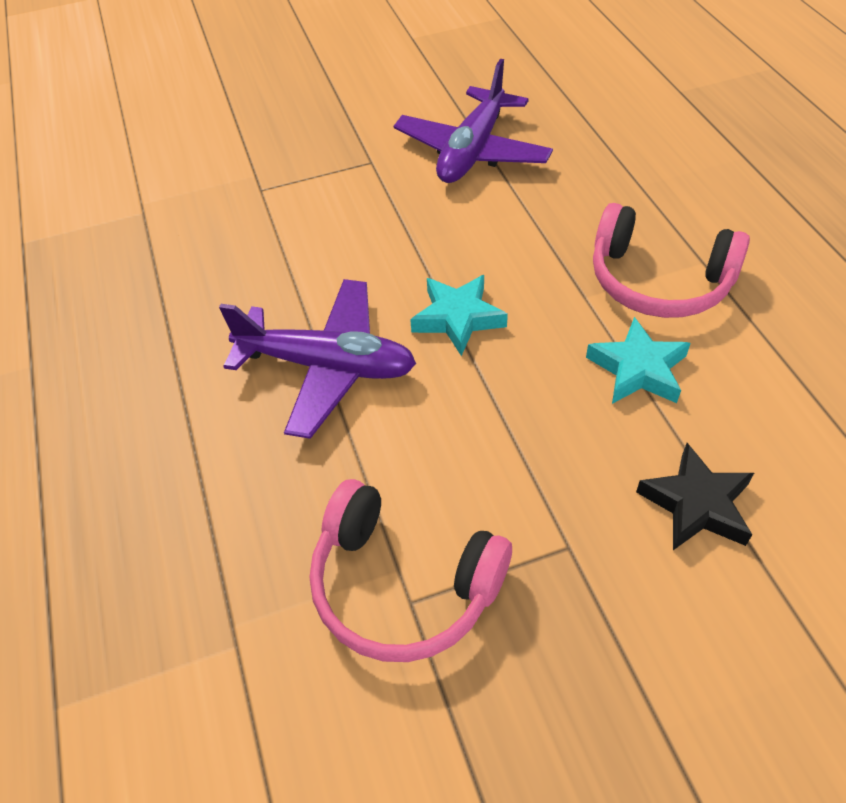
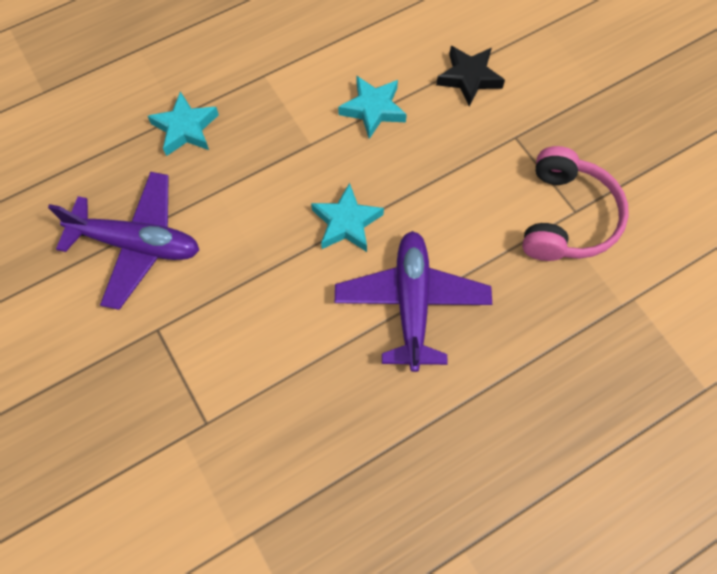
camera: 105 degrees left, 15 degrees up
(620, 190) = (185, 128): none -> turquoise star
(658, 281) = (288, 100): pink headphones -> none

